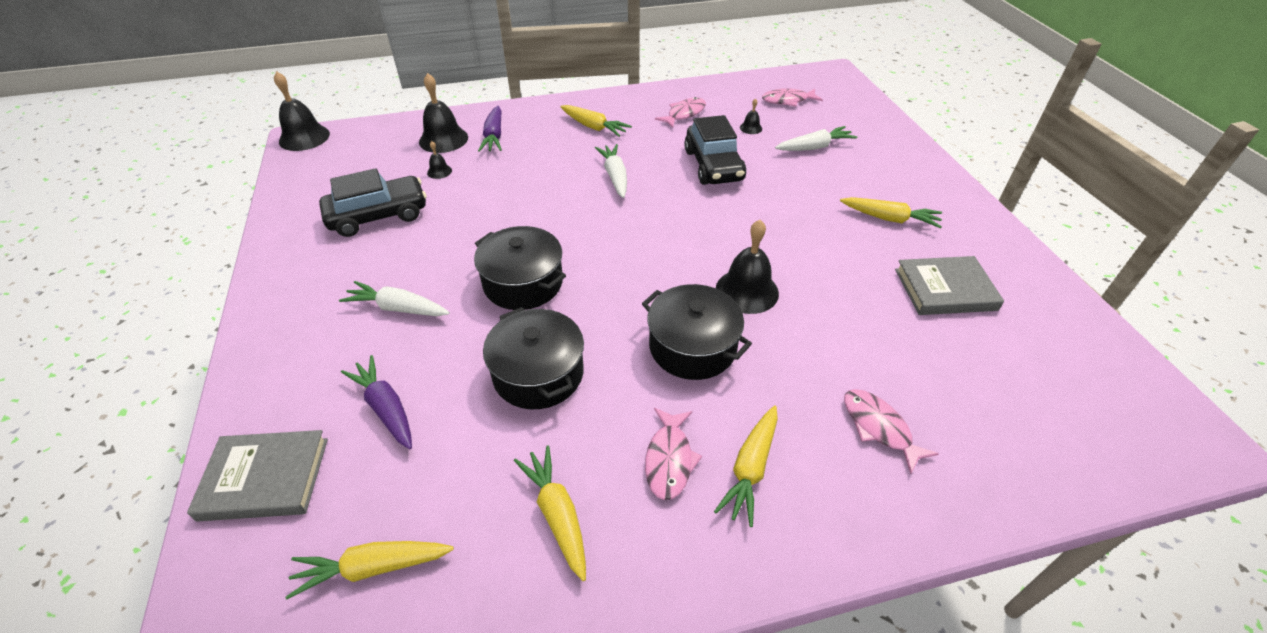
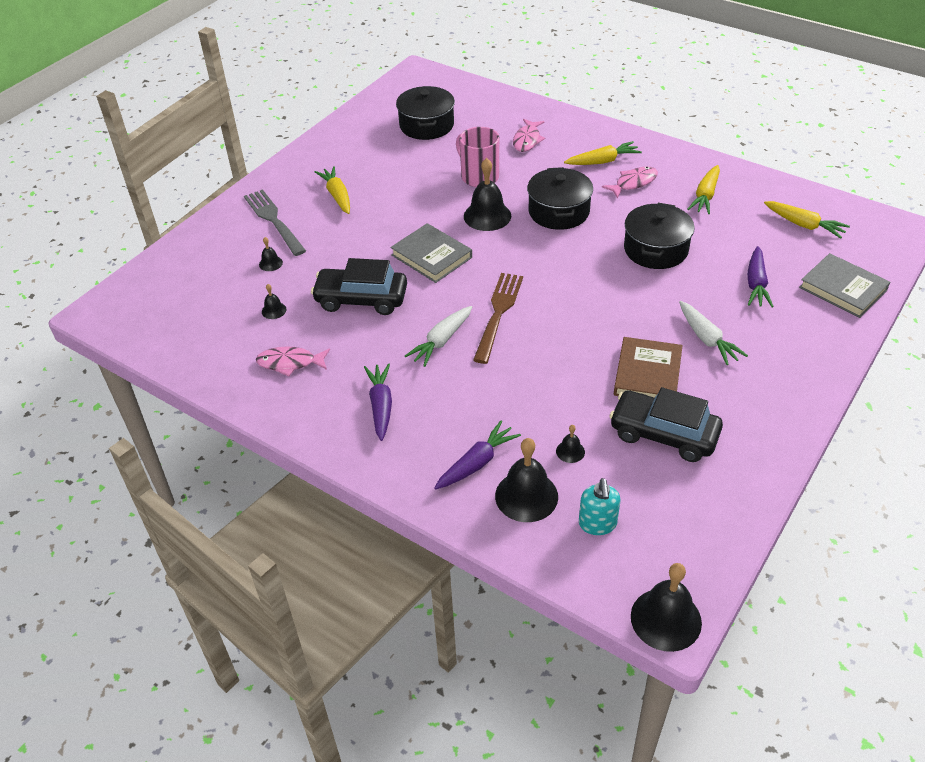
camera: 130 degrees left, 0 degrees up
(383, 150) = (597, 524): none -> turquoise soap dispenser
(429, 247) = (647, 374): none -> brown book
(523, 283) = (609, 303): black pot -> black pot (426, 125)
(594, 127) = (381, 406): yellow carrot -> purple carrot
(603, 217) = (498, 313): none -> brown fork
(713, 165) = (361, 299): black car -> black car turned 120 degrees counterclockwise
(788, 100) = (194, 314): pink fish -> none
(814, 147) = (270, 263): white carrot -> black bell
(830, 329) = (479, 176): none -> pink mug
(881, 171) = (273, 220): none -> grey fork
(945, 289) = (391, 155): grey book -> grey book (431, 256)

